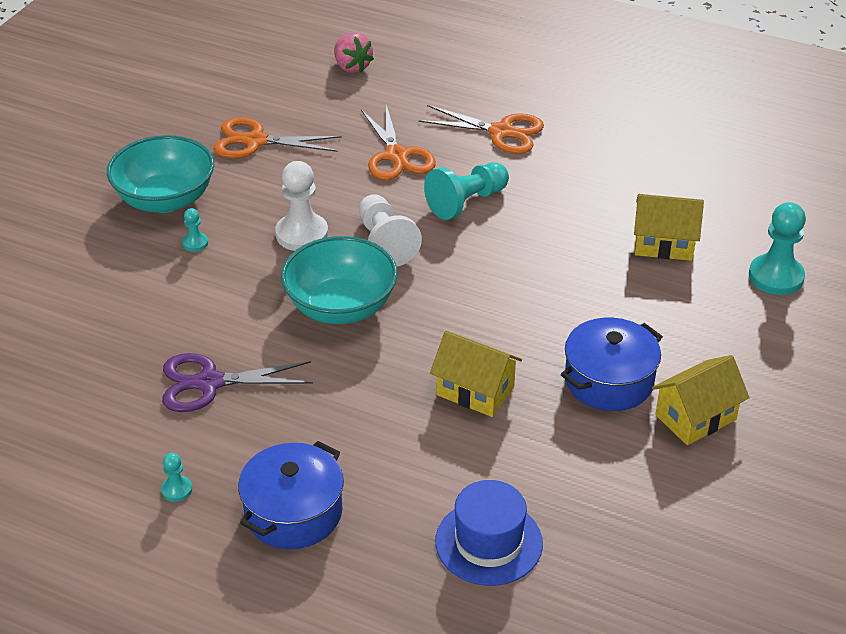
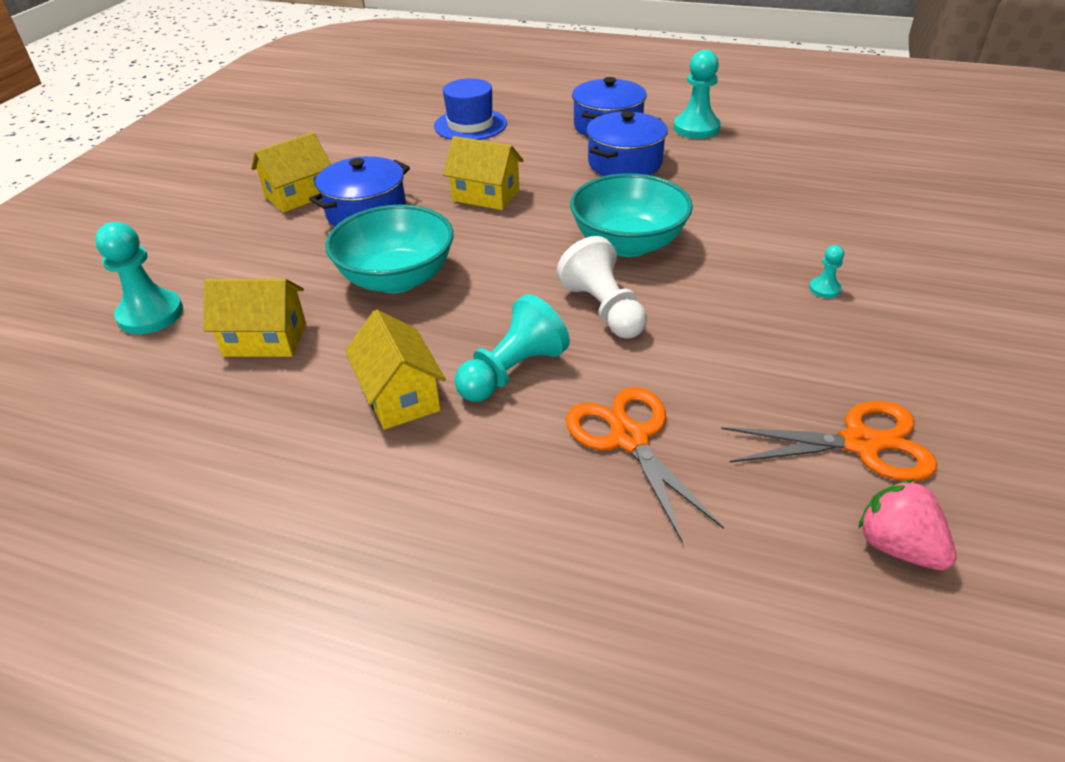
camera: 175 degrees right, 0 degrees up
(165, 199) = (908, 336): turquoise bowl -> turquoise bowl (397, 278)
(177, 489) = (696, 128): turquoise pawn -> turquoise pawn, size x2.07
(209, 383) = (716, 181): purple scissors -> none
(299, 429) = (625, 163): none -> blue pot
(302, 234) = (707, 310): white pawn -> none
(352, 67) = (798, 665): pink strawberry -> pink strawberry (897, 546)
(501, 132) = (467, 506): orange scissors -> none
(548, 193) = (400, 396): none -> yellow house

